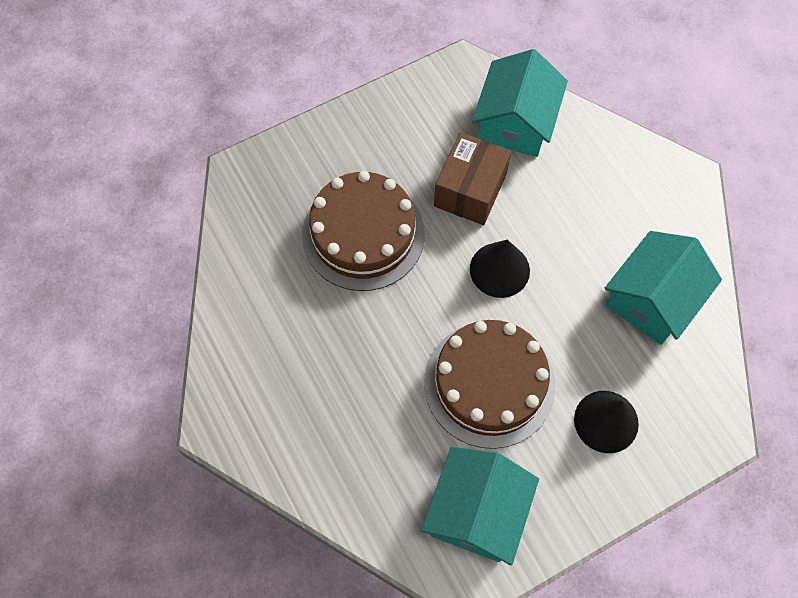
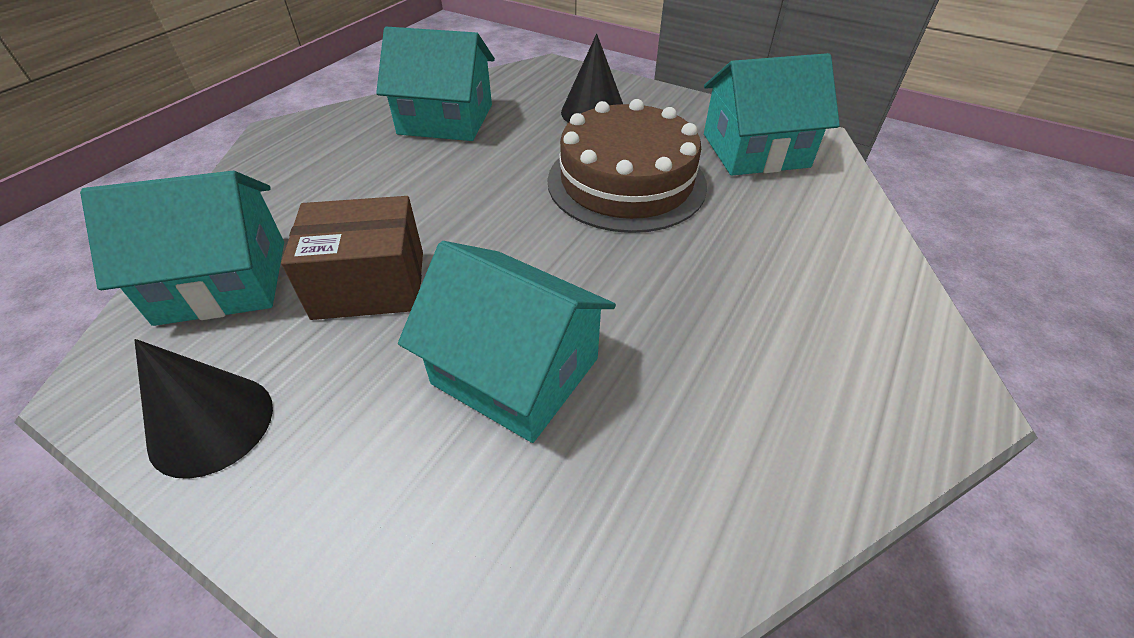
camera: 120 degrees left, 20 degrees down
(363, 234) = (516, 371): brown cake -> turquoise house
(499, 269) = (480, 219): black cone -> black cone (211, 424)

